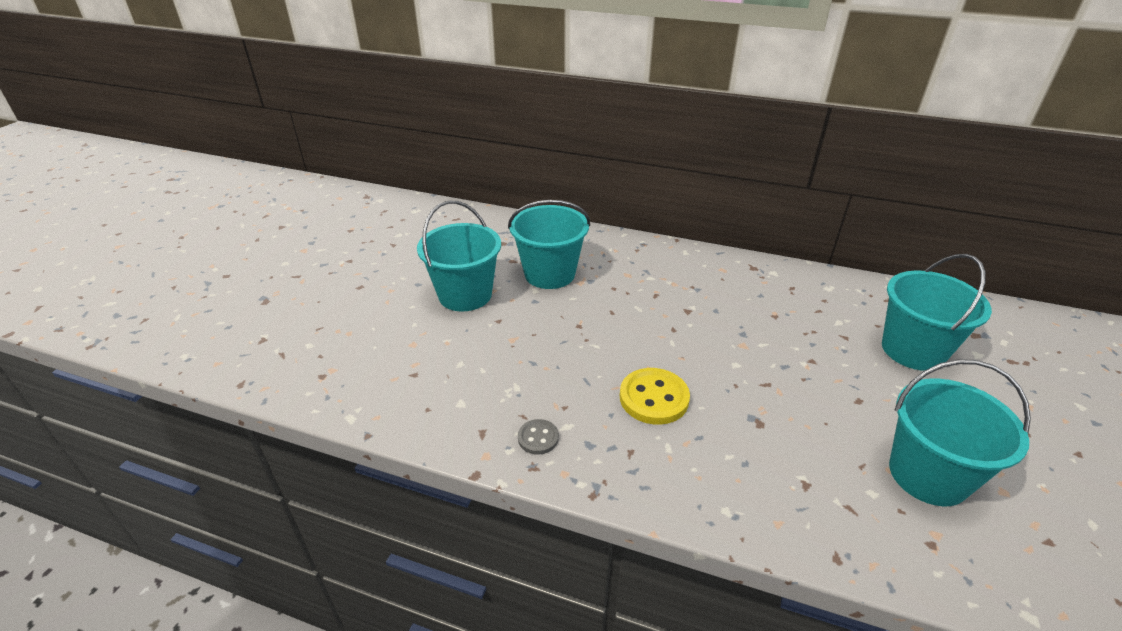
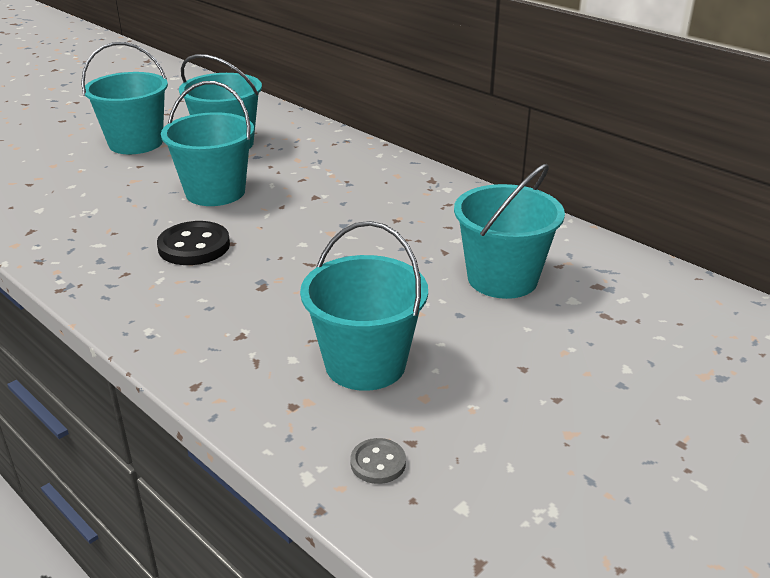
camera: 25 degrees right, 5 degrees down
(538, 438) = (66, 245): grey button -> grey button (378, 463)
(601, 330) = (215, 192): none -> turquoise bucket
(654, 398) = (194, 246): yellow button -> black button

